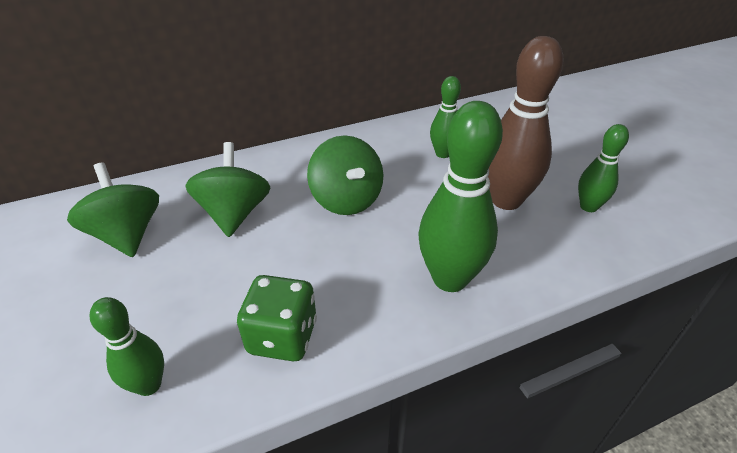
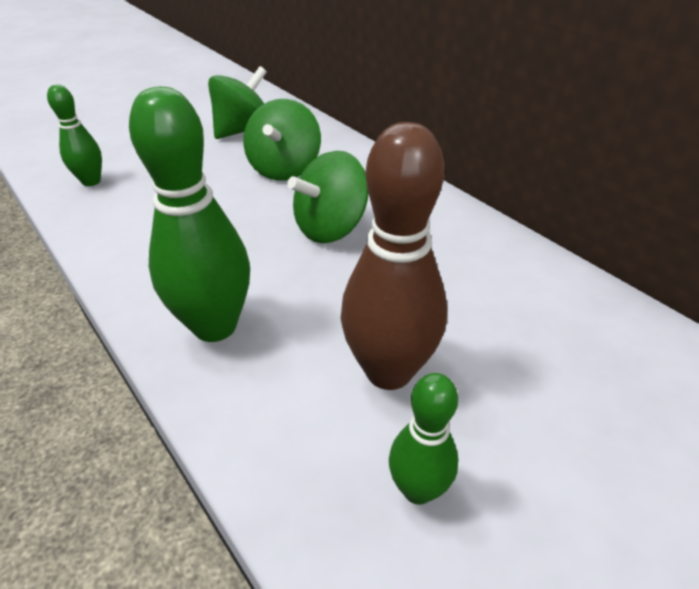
camera: 75 degrees right, 0 degrees up
(234, 213) = (284, 169): green spinning top -> green spinning top turned 120 degrees clockwise
(282, 336) = (132, 228): green dice -> none
(443, 153) = (470, 292): green bowling pin -> none

